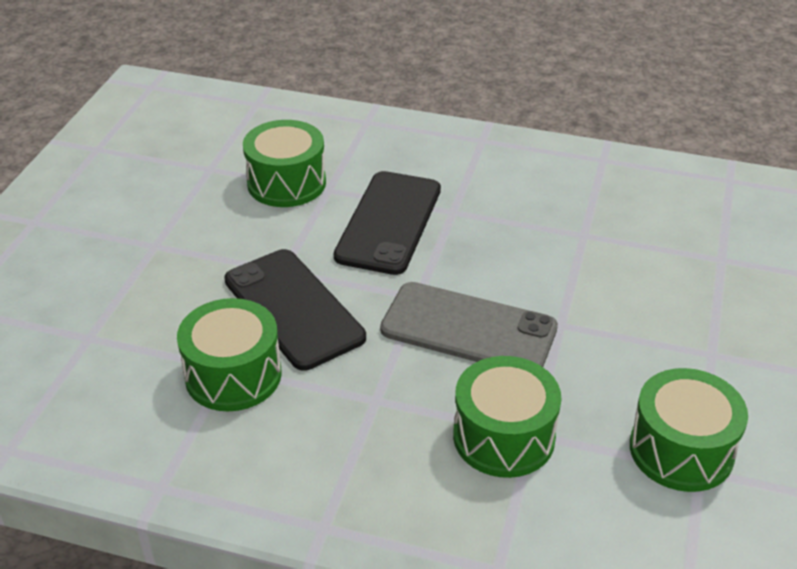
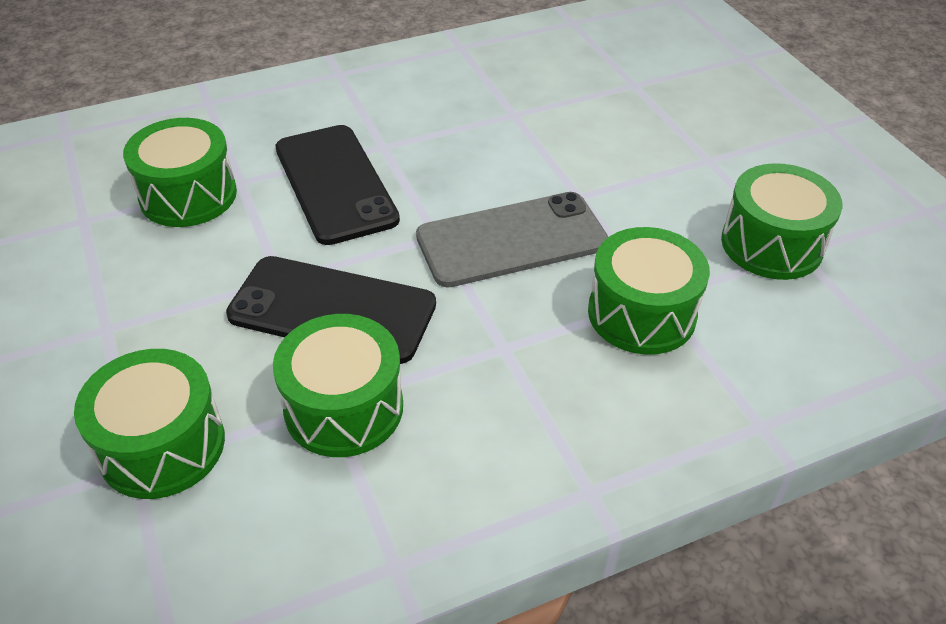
camera: 40 degrees left, 5 degrees up
(114, 334) = (162, 445): none -> green drum

